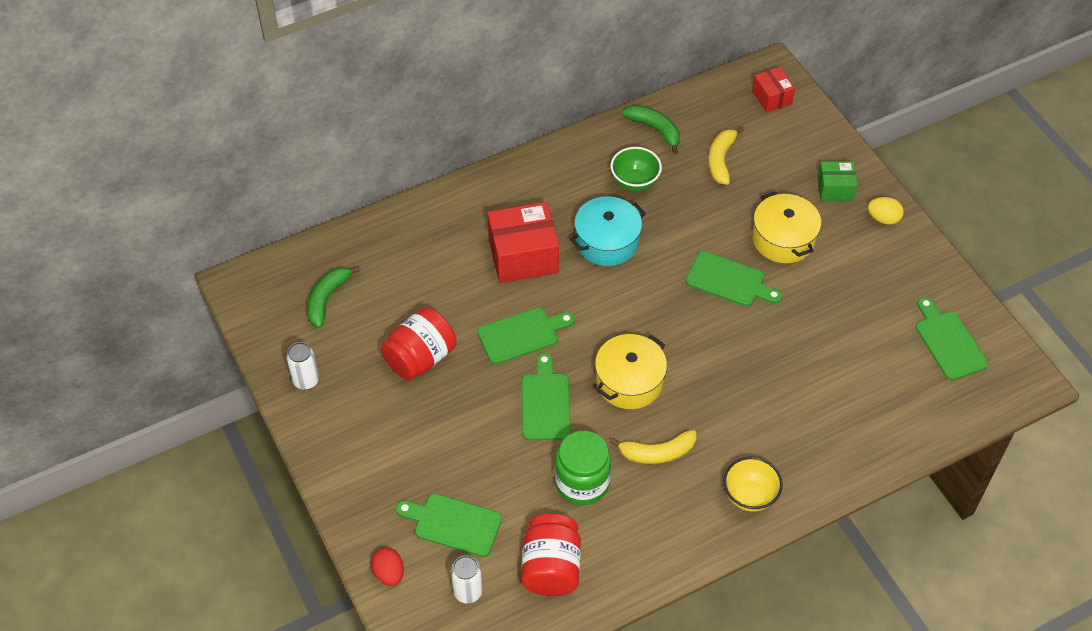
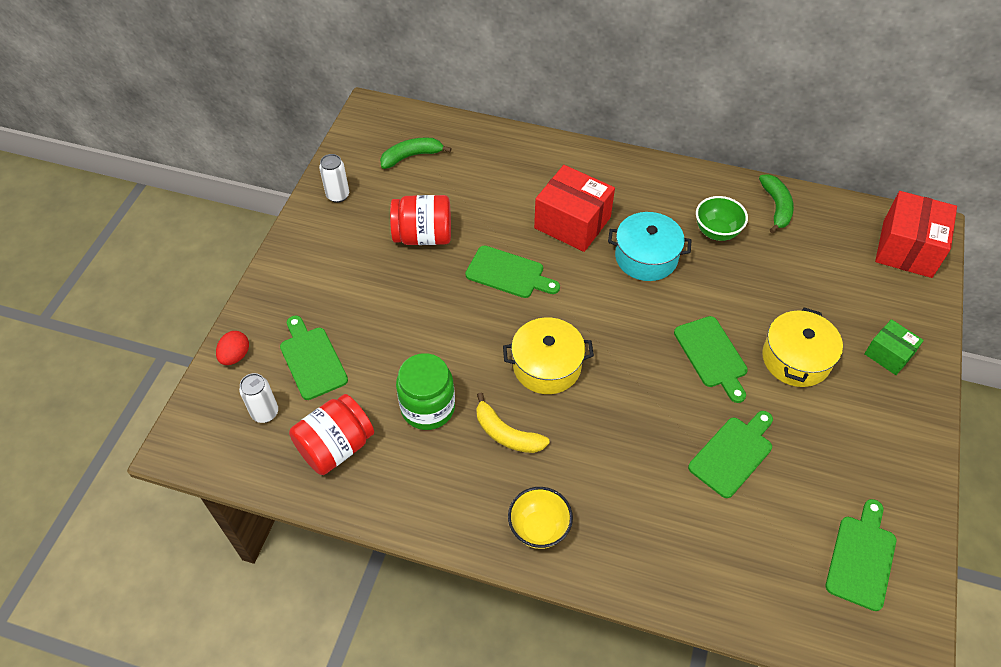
camera: 45 degrees right, 0 degrees up
(545, 403) = (469, 331): green cutting board -> green cutting board (733, 454)
(721, 160) = (808, 264): yellow banana -> none
(772, 97) = (907, 248): red box -> red box, size x1.78
(883, 218) = (910, 410): yellow egg -> none

